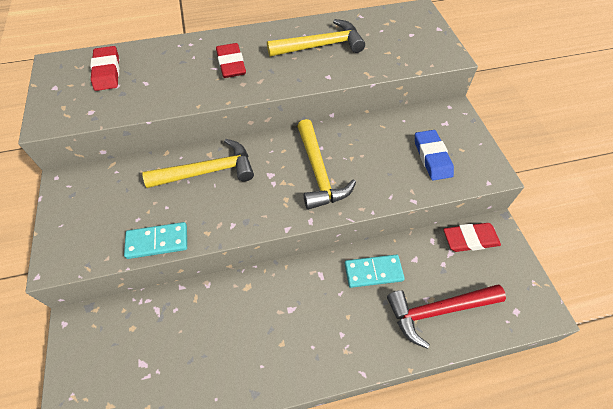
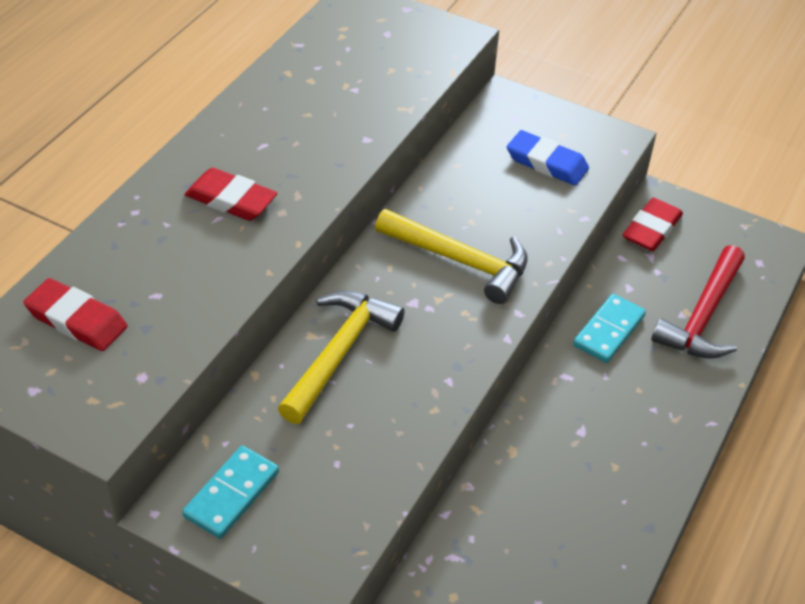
camera: 50 degrees left, 10 degrees down
(157, 242) = (396, 462): turquoise domino -> turquoise domino (232, 494)
(321, 46) = (306, 109): yellow hammer -> none

